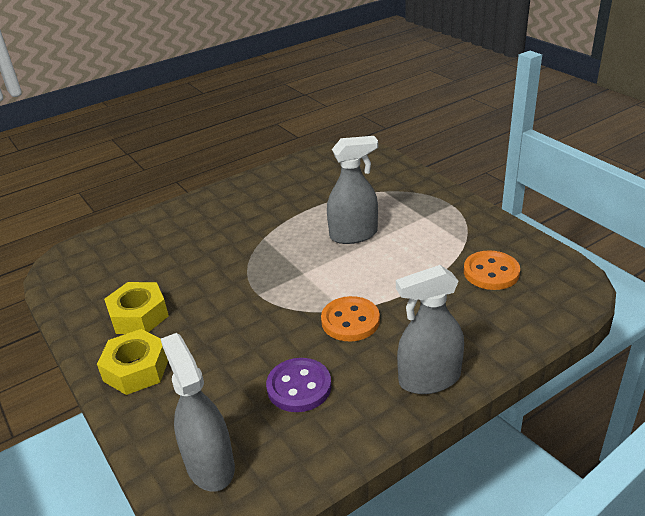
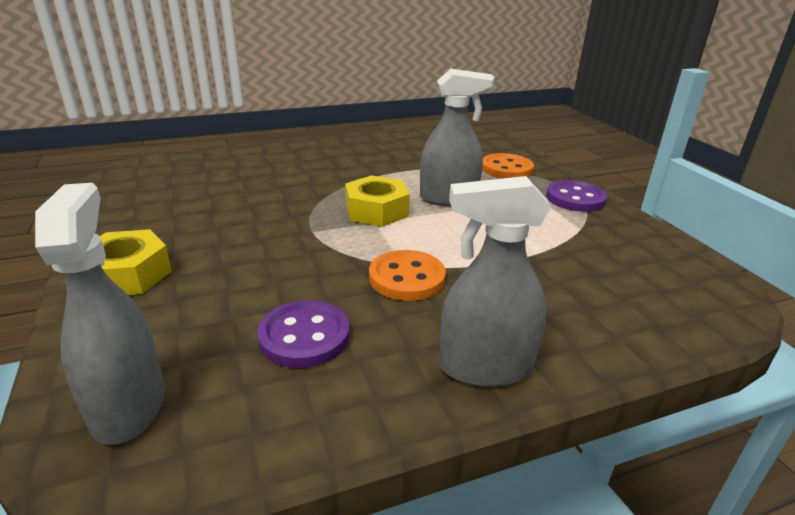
camera: 10 degrees right, 5 degrees down
(139, 315) = (170, 225): yellow nut -> yellow nut (376, 210)
(454, 211) = (575, 198): none -> purple button
(491, 272) = (607, 263): orange button -> orange button (506, 169)

